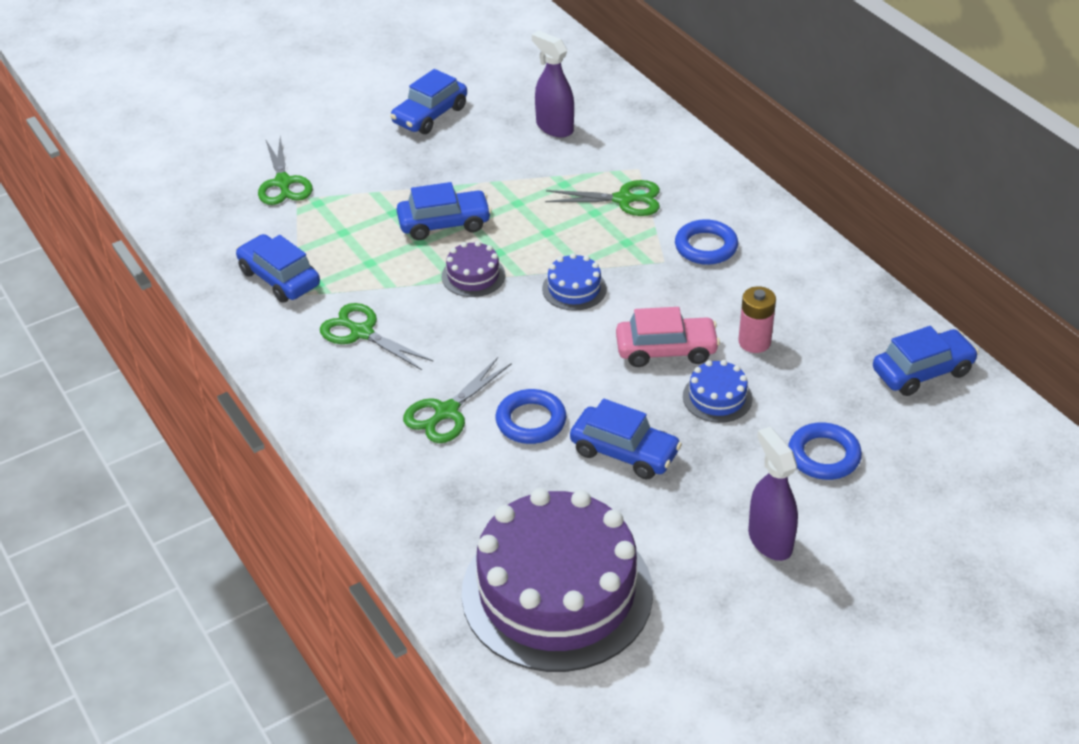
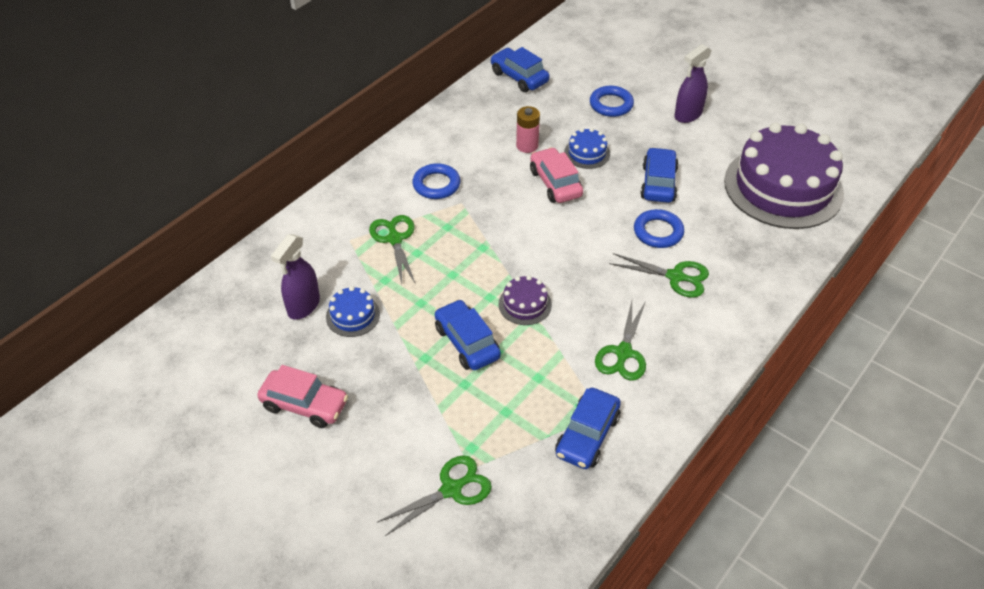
camera: 110 degrees left, 5 degrees up
(430, 115) = (305, 405): blue car -> pink car
(574, 288) = (513, 242): blue cake -> blue cake (353, 315)

